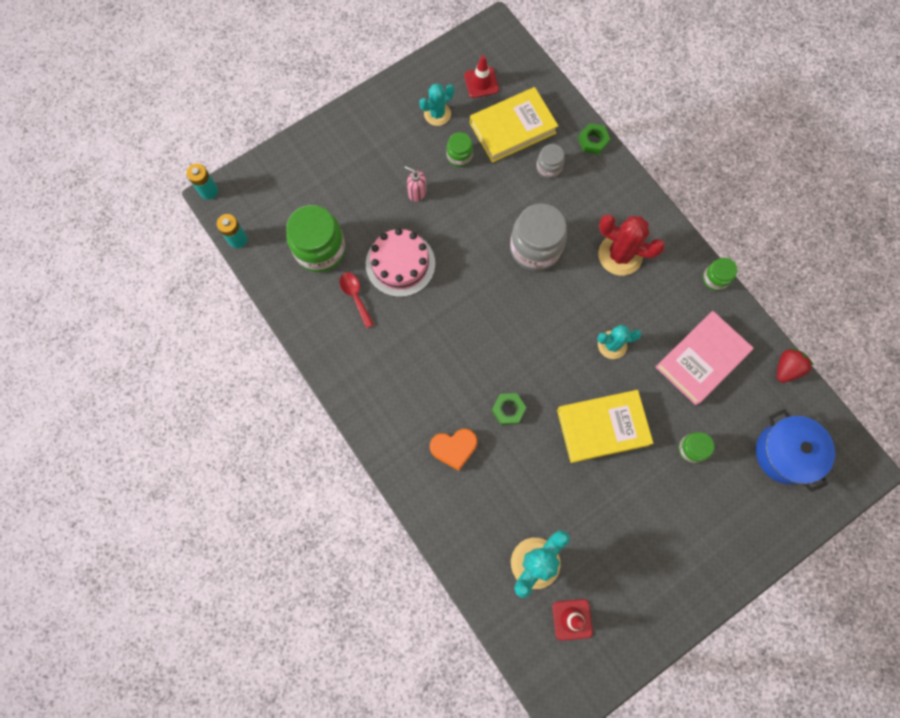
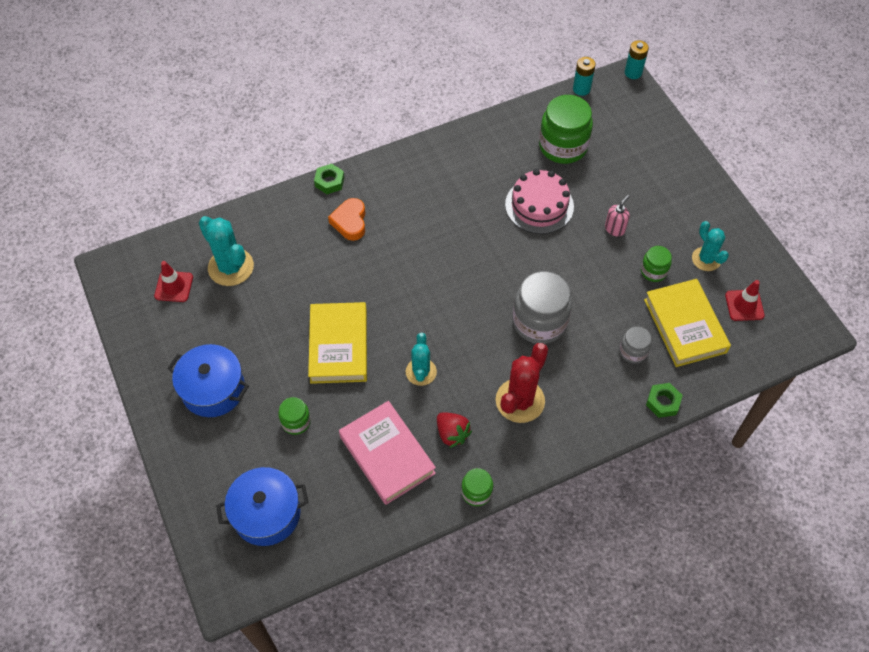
camera: 100 degrees right, 15 degrees down
(355, 296) = (511, 167): red spoon -> none
(508, 410) = (375, 270): green nut -> green nut (329, 182)
(679, 539) = (213, 389): none -> blue pot
(786, 368) = (357, 542): red strawberry -> red strawberry (452, 434)

